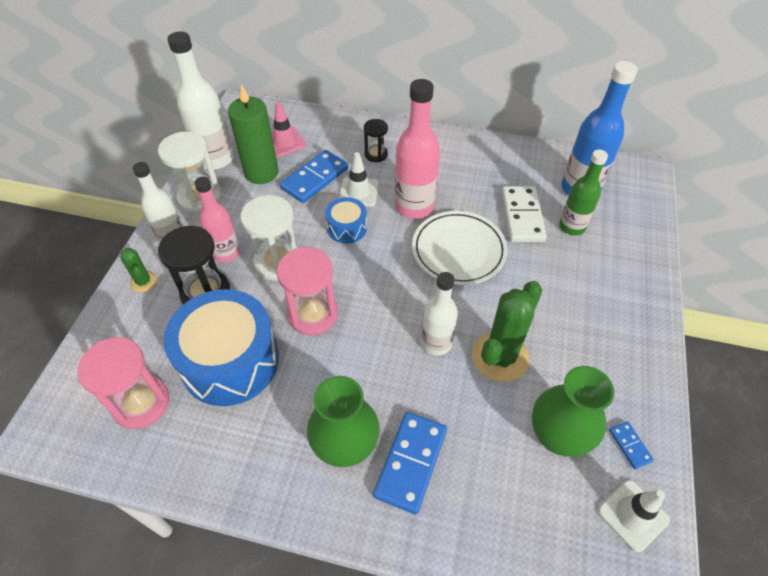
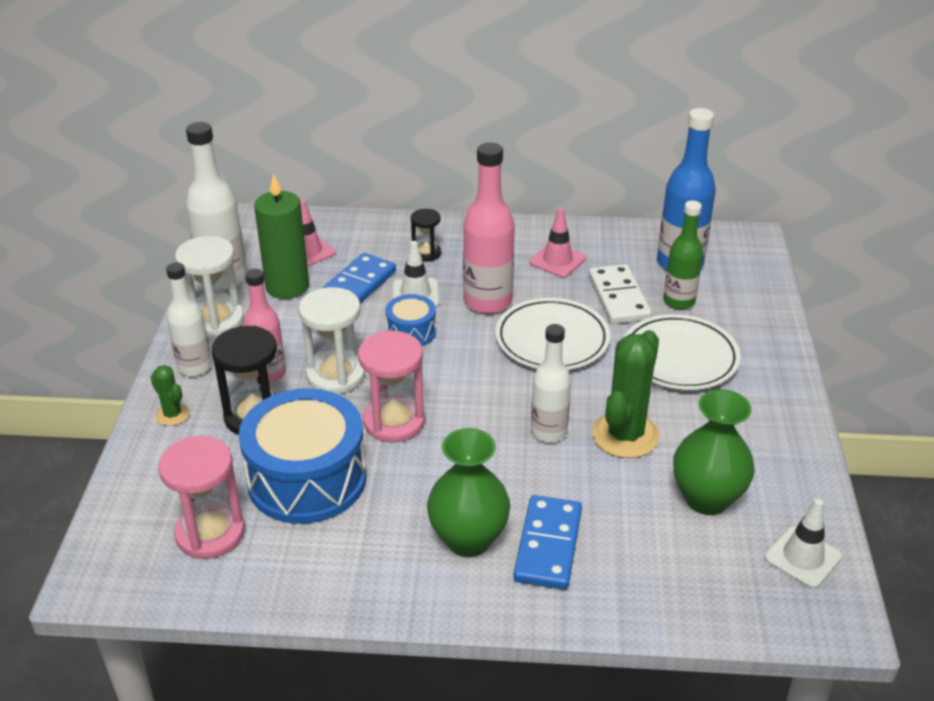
camera: 10 degrees left, 15 degrees down
(479, 174) = (557, 260): none -> pink traffic cone
(562, 283) = (679, 357): none -> white plate
(630, 445) = (787, 497): blue domino -> none

